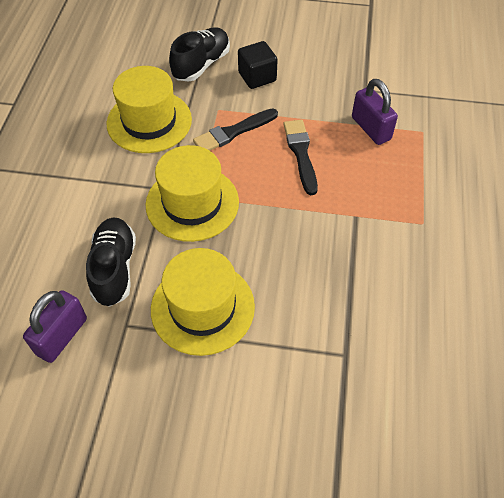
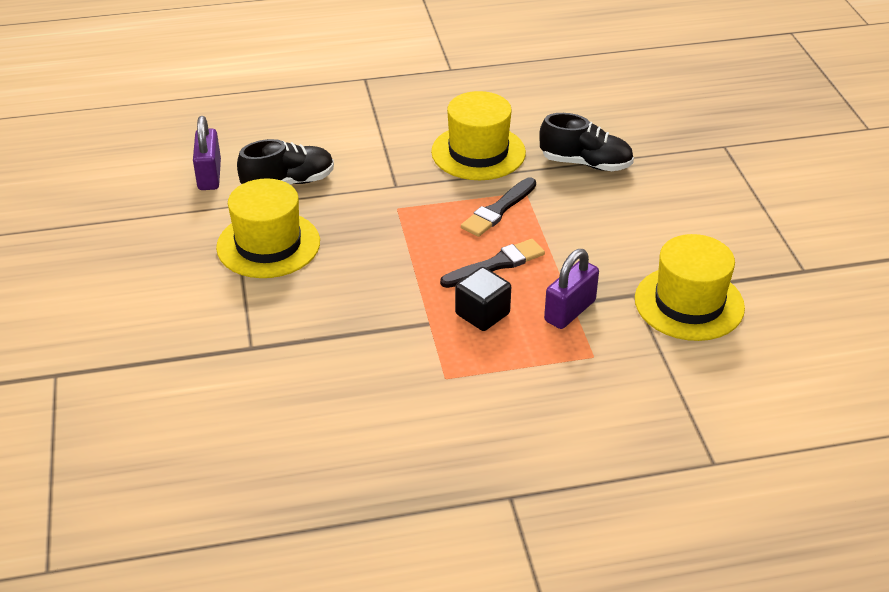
camera: 70 degrees right, 15 degrees down
(62, 336) = (209, 175): purple padlock -> purple padlock turned 75 degrees clockwise
(192, 203) = (387, 207): yellow hat -> yellow hat (689, 303)
(233, 132) = (498, 210): black brush -> black brush turned 90 degrees counterclockwise
(257, 77) = (595, 207): black cube -> black cube (482, 314)

